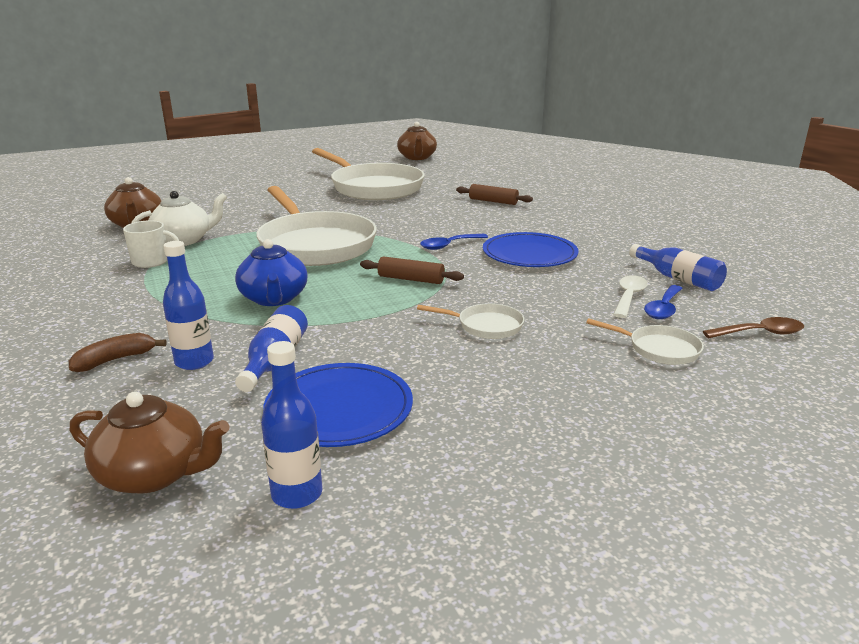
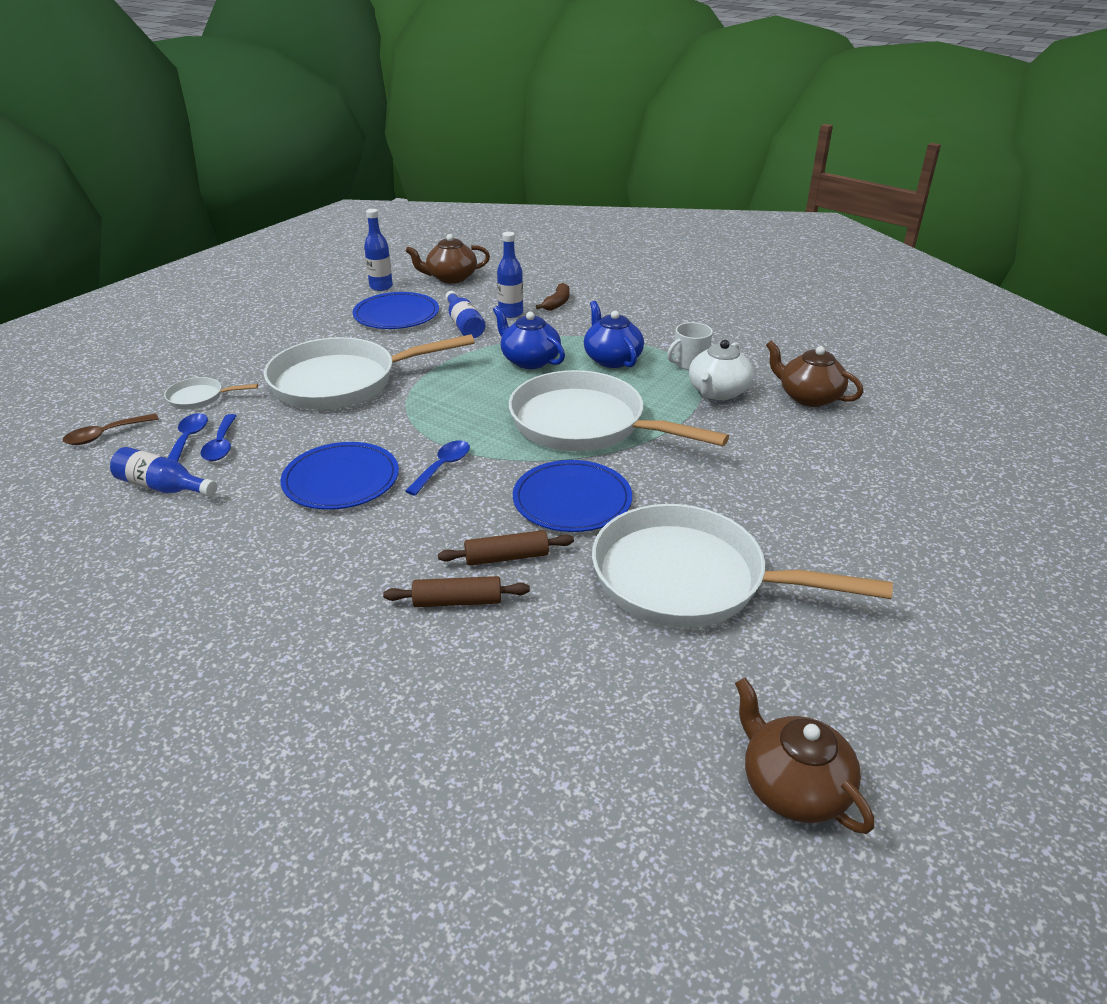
camera: 150 degrees right, 10 degrees up
(202, 280) = (612, 359): none -> blue teapot
(386, 217) = (572, 500): none -> blue plate
(411, 279) = (440, 409): brown rolling pin -> brown rolling pin (507, 557)
(486, 326) = (342, 382): white pan -> white pan, size x2.35
(629, 297) = (221, 445): white spoon -> blue spoon

